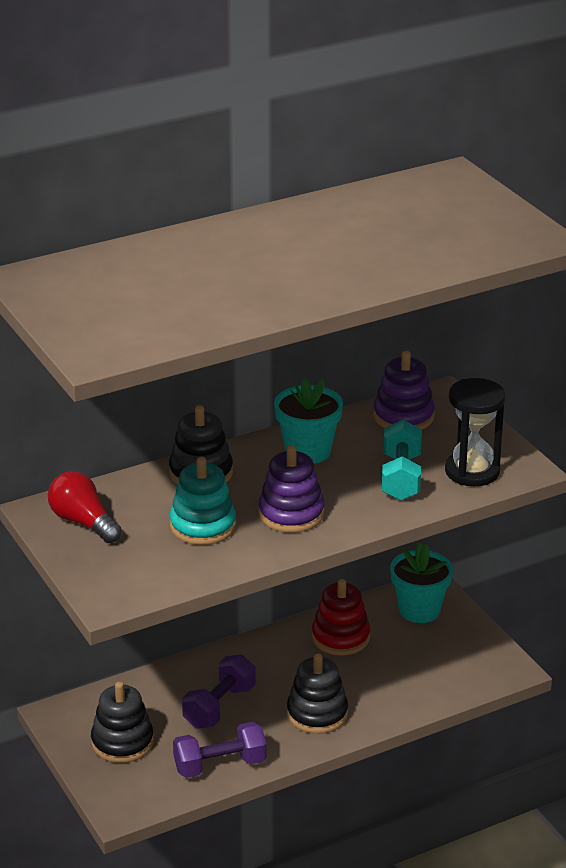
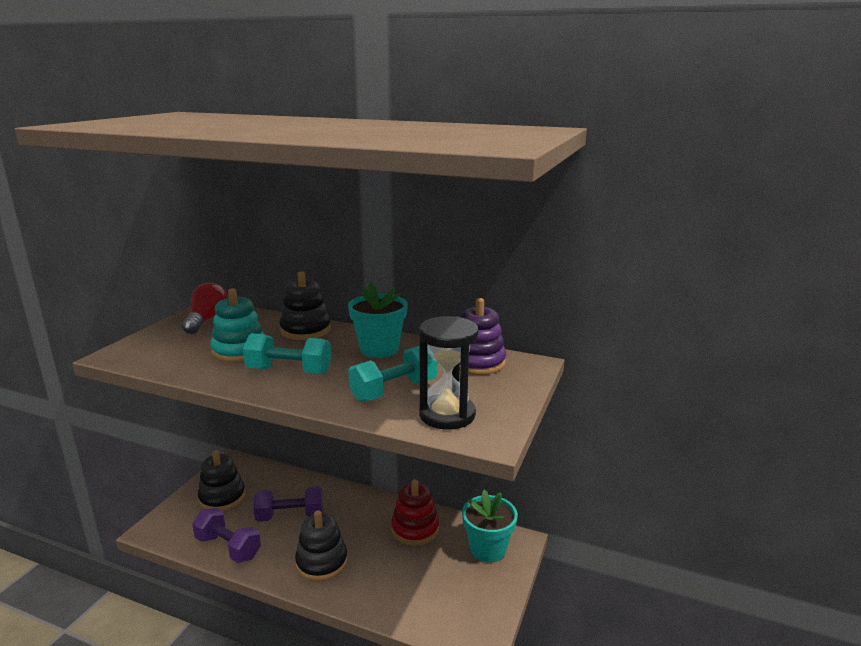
camera: 50 degrees right, 10 degrees down
(291, 514) = (289, 371): purple stacking toy -> turquoise dumbbell

